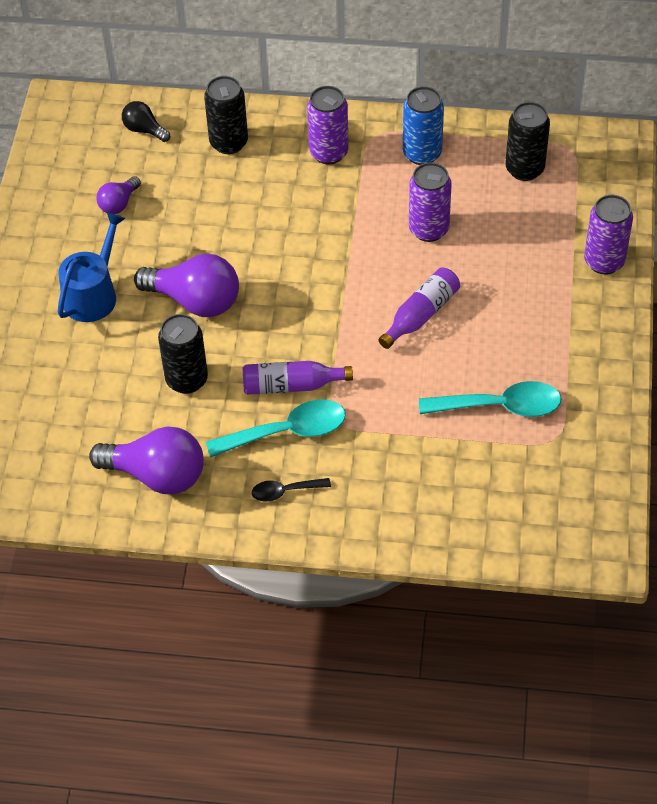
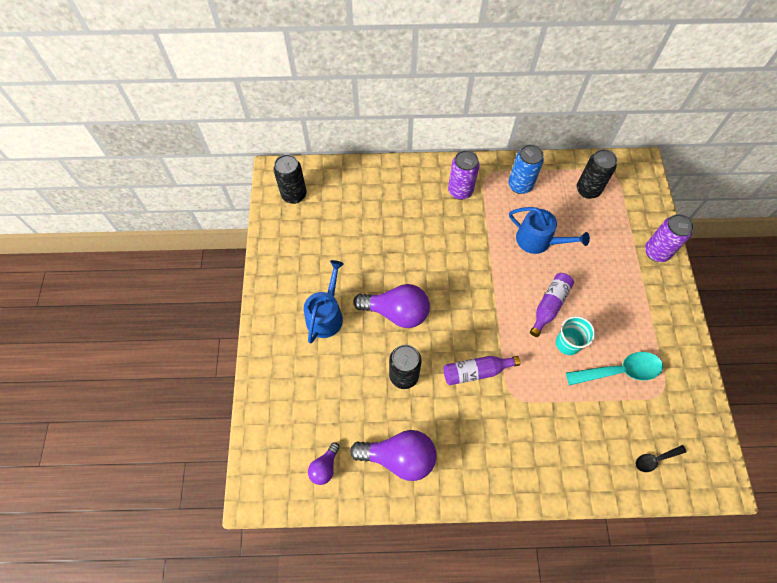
camera: 10 degrees left, 10 degrees up
(119, 203) = (330, 243): purple light bulb -> purple light bulb (325, 467)
(144, 130) = (336, 186): black light bulb -> none
(229, 143) = (393, 190): black can -> black can (294, 195)
(285, 491) = (491, 459): black spoon -> black spoon (655, 459)
(287, 432) = (481, 410): turquoise spoon -> none
(428, 229) = (538, 240): purple can -> blue watering can
(434, 364) = (567, 343): none -> turquoise cup

